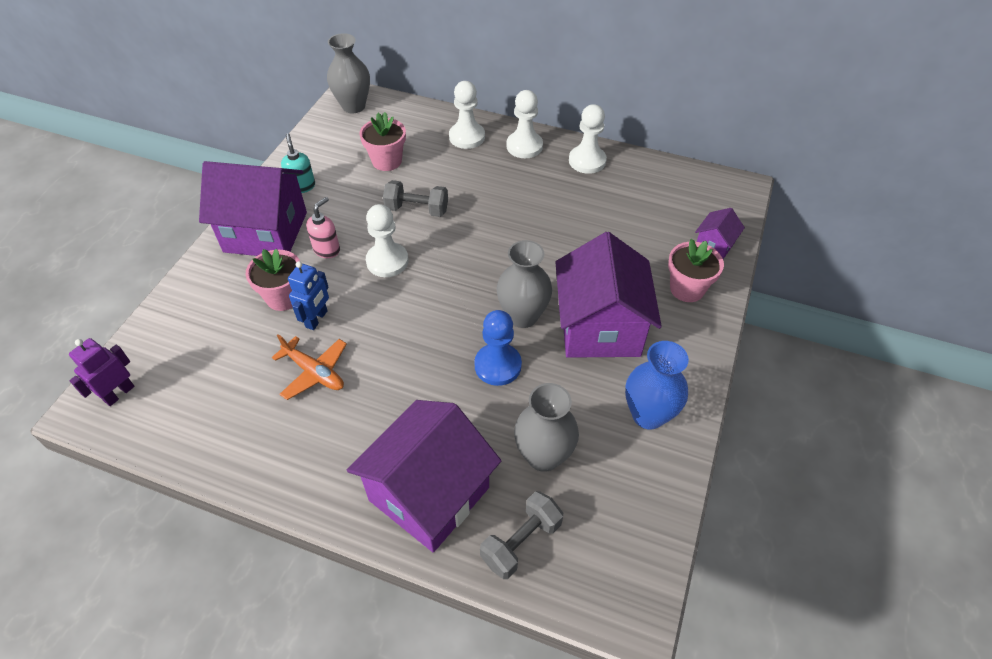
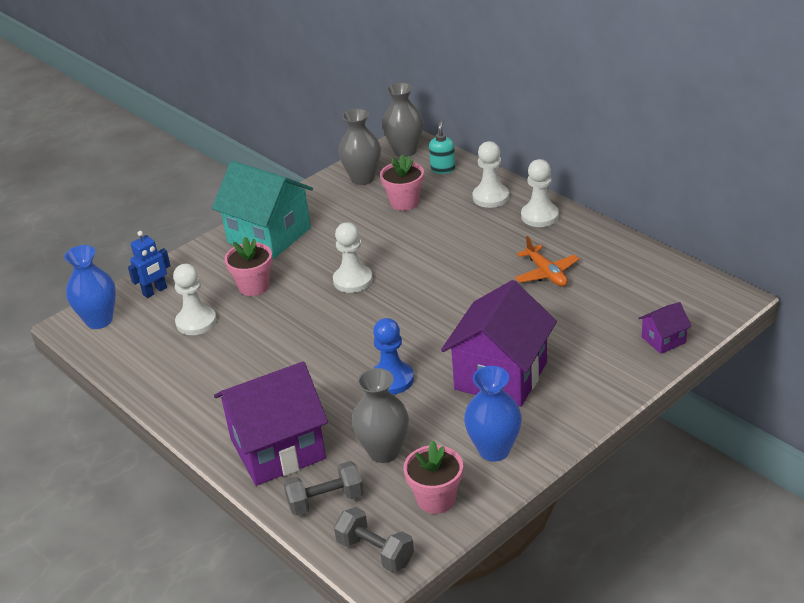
camera: 30 degrees right, 15 degrees down
(119, 393) = (99, 320): purple robot -> blue vase
(266, 232) = (269, 235): purple house -> turquoise house
(302, 186) = (319, 207): turquoise soap dispenser -> turquoise soap dispenser (443, 169)
(314, 372) = (244, 344): orange plane -> orange plane (546, 273)
(317, 319) = (269, 308): blue robot -> blue robot (155, 291)
(327, 250) = (309, 260): pink soap dispenser -> none
(417, 210) = (404, 247): grey dumbbell -> grey dumbbell (375, 552)
(523, 316) = (439, 350): grey vase -> grey vase (362, 178)
(587, 161) = (592, 241): white pawn -> white pawn (196, 322)
(687, 289) = (607, 367): pink flower pot -> pink flower pot (436, 499)

